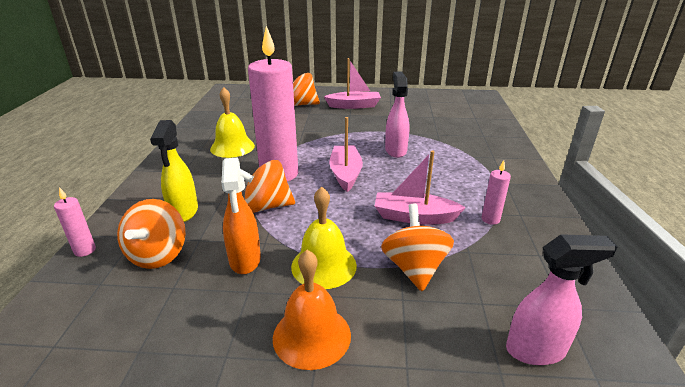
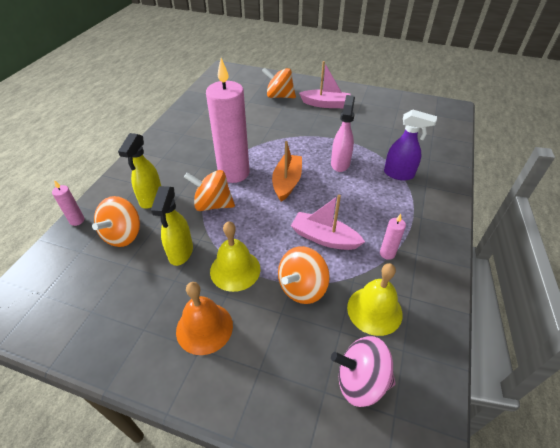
camera: 15 degrees right, 15 degrees up
(232, 147) = (207, 137): yellow bell -> yellow bell (374, 310)
(245, 260) = (180, 253): orange spray bottle -> yellow spray bottle
(345, 174) = (287, 182): pink boat -> orange boat
(414, 268) = (302, 288): orange spinning top -> orange spinning top turned 150 degrees counterclockwise
(461, 151) = (399, 174): none -> purple spray bottle
(536, 350) = (361, 381): pink spray bottle -> pink spinning top

